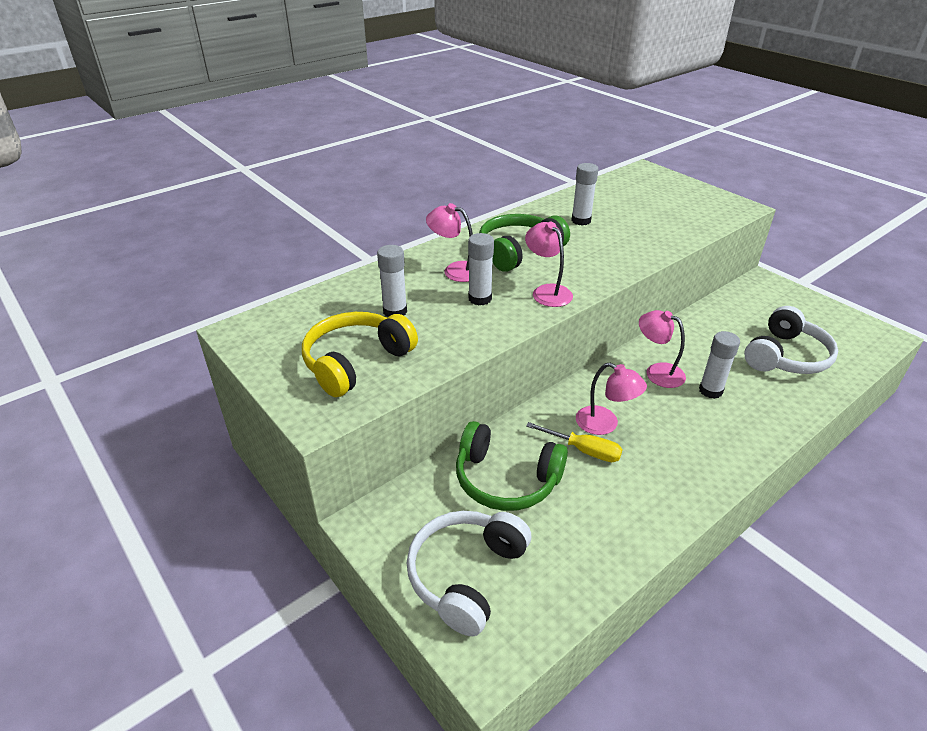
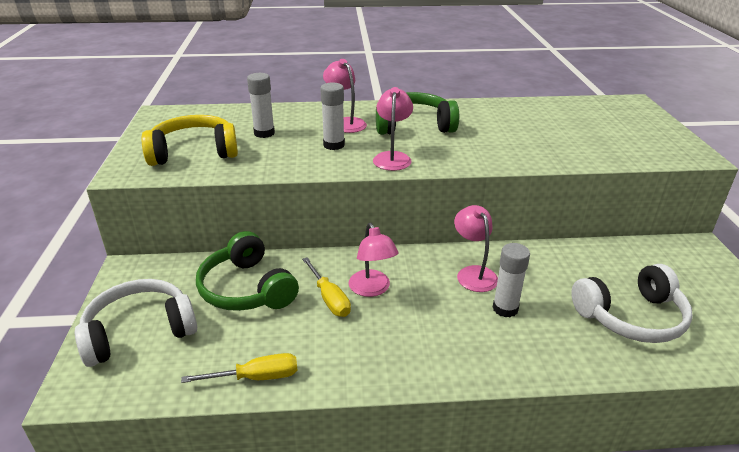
camera: 35 degrees right, 5 degrees down
(581, 220) = (503, 121): white glue stick -> none
(617, 550) = (256, 377): none -> yellow screwdriver

